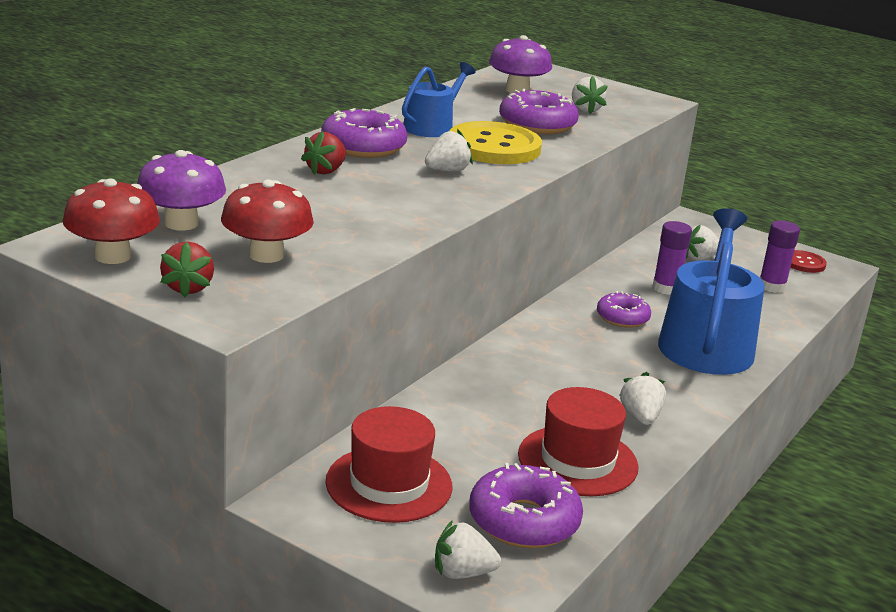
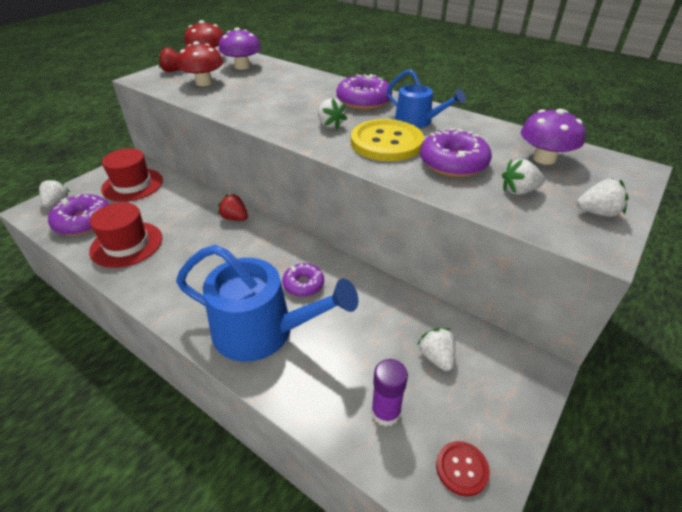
camera: 95 degrees right, 15 degrees up
(325, 171) = (318, 92): red strawberry -> red strawberry (235, 218)
(640, 417) = (164, 276): white strawberry -> white strawberry (597, 212)
(666, 288) = (361, 319): purple glue stick -> none

